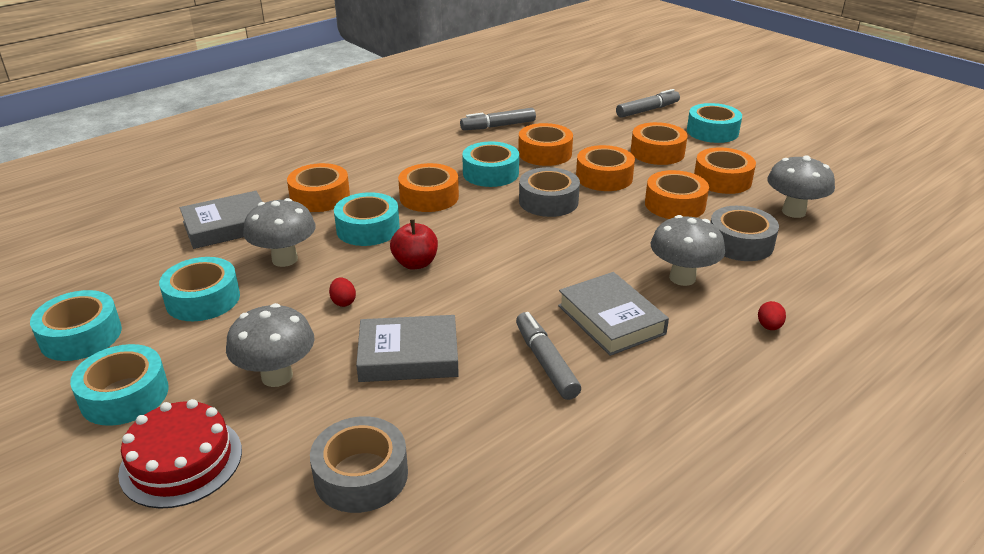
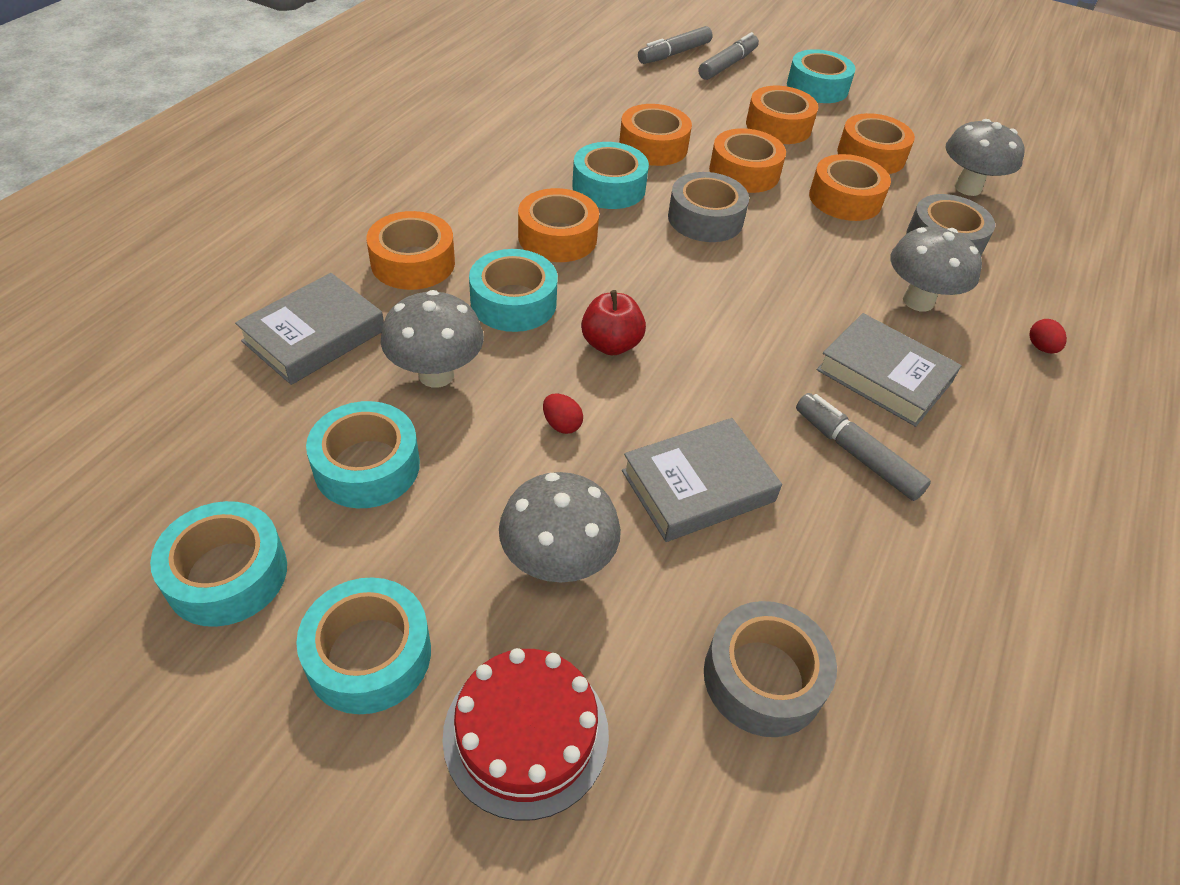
camera: 25 degrees left, 15 degrees up
(498, 126) = (569, 111): grey marker -> grey marker (674, 54)

